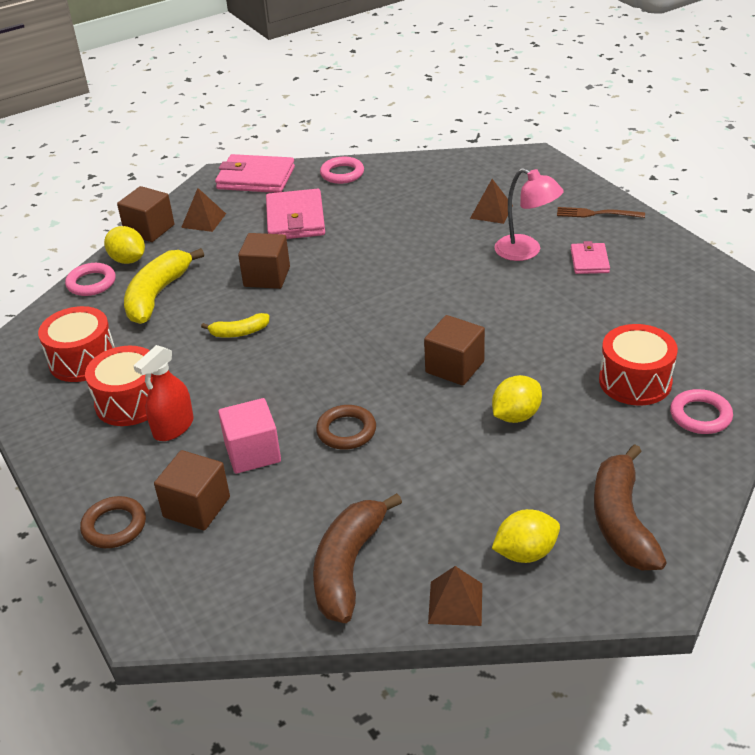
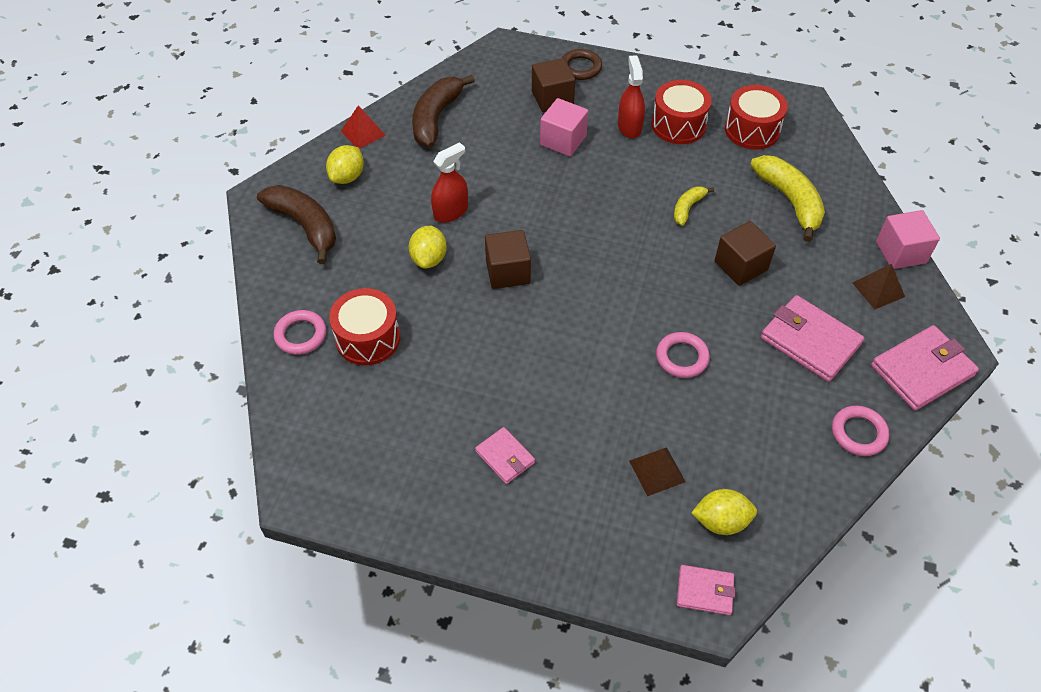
camera: 135 degrees right, 15 degrees up
(91, 283) = (850, 181): pink ring -> pink ring (682, 357)
(128, 260) = (862, 215): yellow lemon -> yellow lemon (721, 521)
(149, 229) = (900, 252): brown cube -> pink cube
(346, 431) = (525, 184): brown ring -> none
(348, 566) = (436, 118): brown banana -> brown banana turned 135 degrees counterclockwise
(449, 447) = (451, 212): none -> red spray bottle
(455, 603) = (363, 133): brown pyramid -> red pyramid
(526, 252) = (571, 432): pink lamp -> none
(529, 162) = (705, 591): none -> pink wallet
(595, 214) = (556, 538): brown fork -> none

